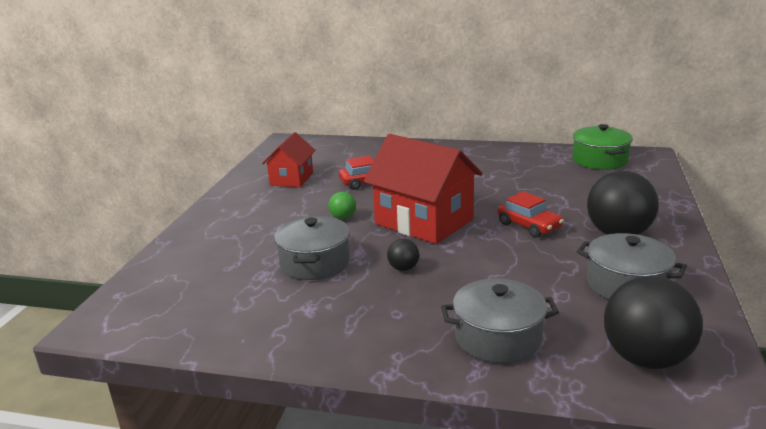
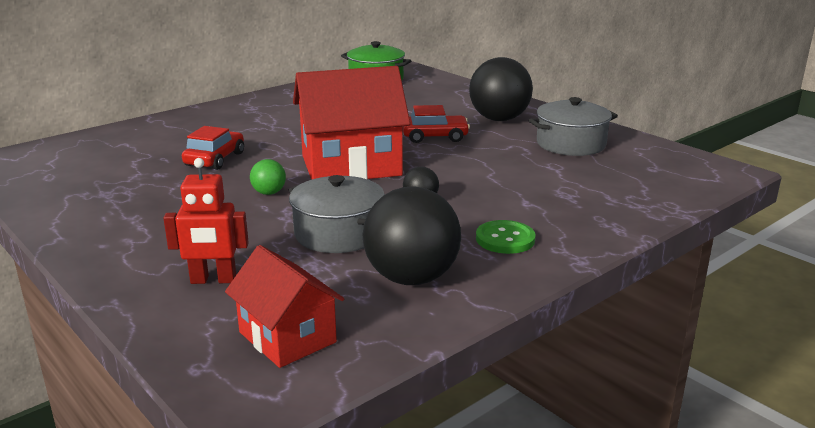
camera: 55 degrees left, 0 degrees up
(214, 255) = (213, 280): none -> red robot
(292, 179) = (115, 187): red house -> red house (287, 337)
(385, 326) = (505, 239): none -> green button
(498, 338) = (582, 205): grey pot -> none
(646, 358) = (664, 174): black ball -> black ball (411, 278)

